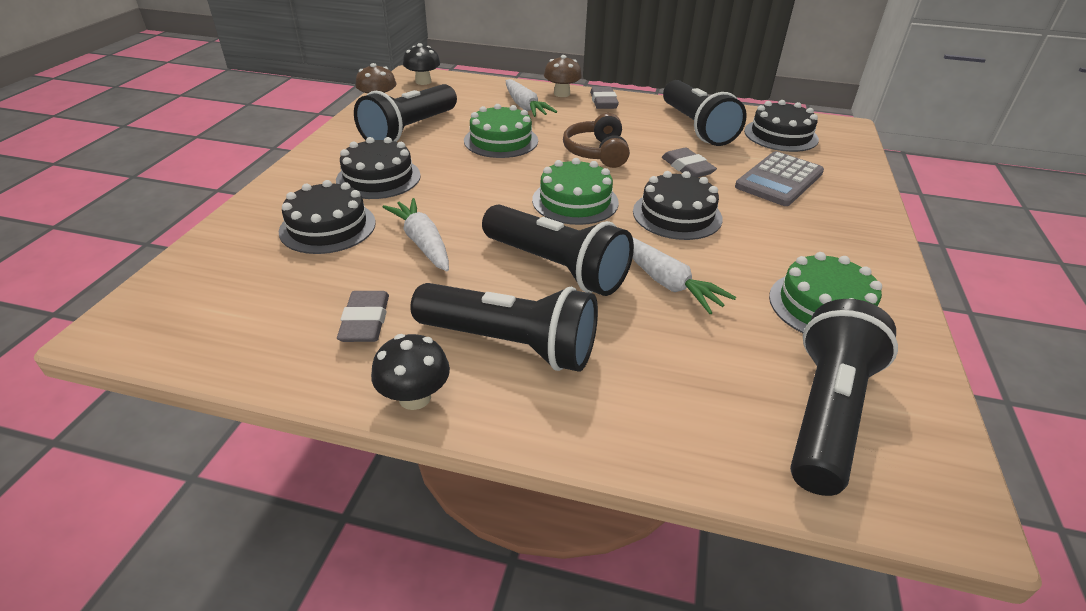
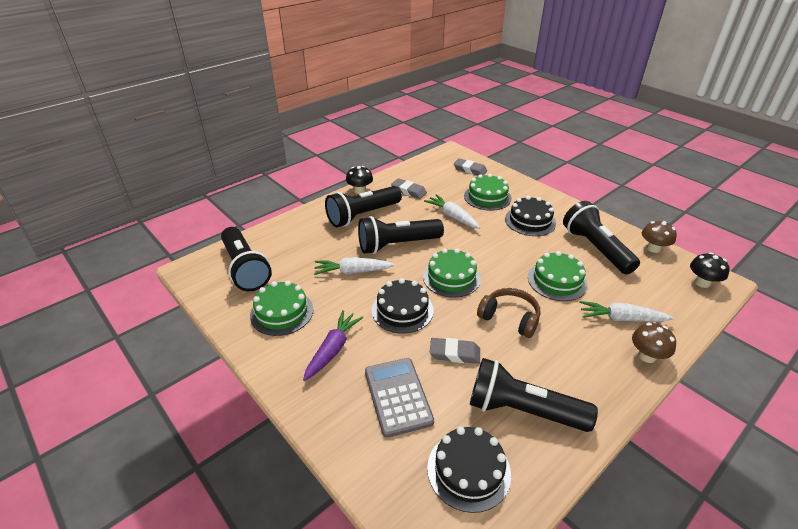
camera: 125 degrees right, 0 degrees up
(328, 227) = (487, 197): black cake -> green cake
(422, 242) = (452, 216): white carrot -> white carrot turned 135 degrees counterclockwise
(603, 102) = (615, 376): grey eraser -> grey eraser (470, 170)
(798, 237) = (333, 349): none -> purple carrot

